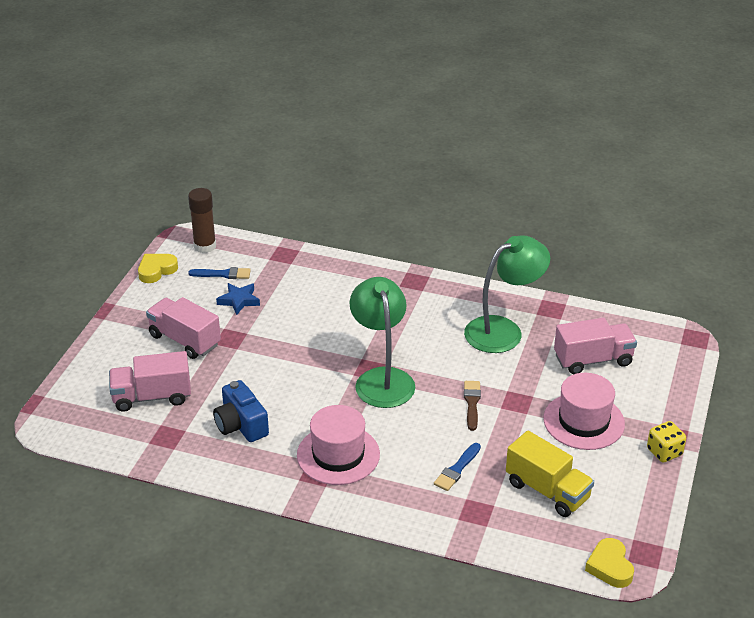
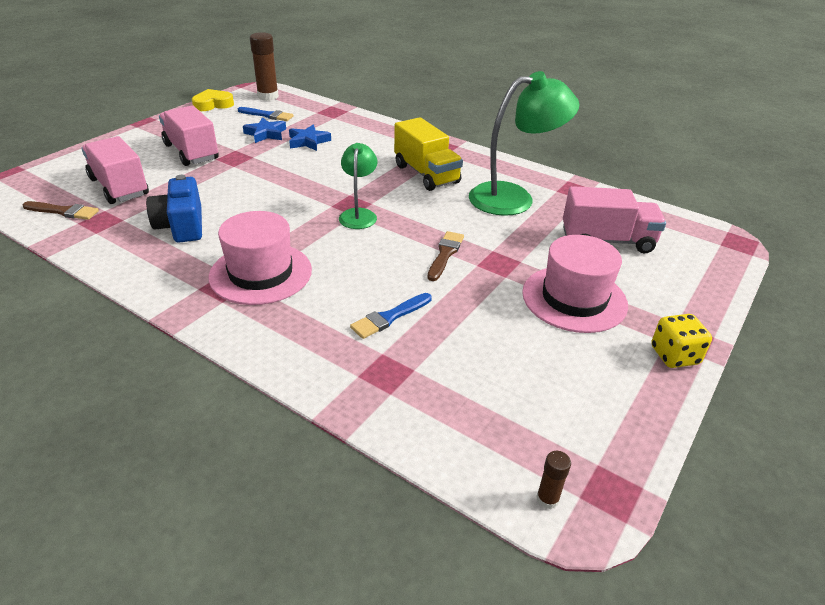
camera: 15 degrees right, 0 degrees up
(126, 434) = (64, 211): none -> brown brush
(152, 397) = (119, 187): pink truck -> pink truck turned 45 degrees clockwise
(286, 302) = (308, 141): none -> blue star
(382, 379) = (359, 214): green lamp -> green lamp, size x0.56
(547, 491) = (494, 368): yellow truck -> yellow truck (426, 174)
(610, 567) = (547, 499): yellow heart -> brown glue stick

